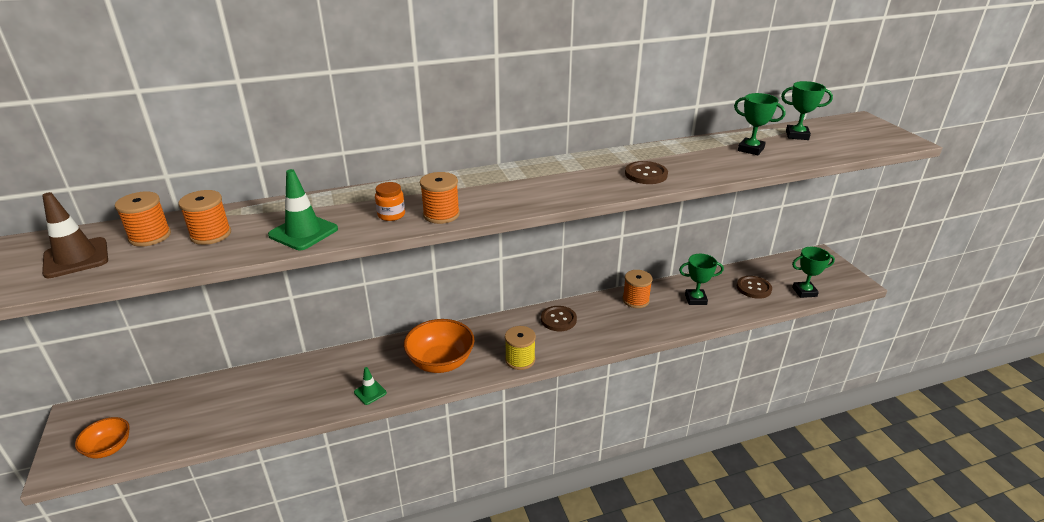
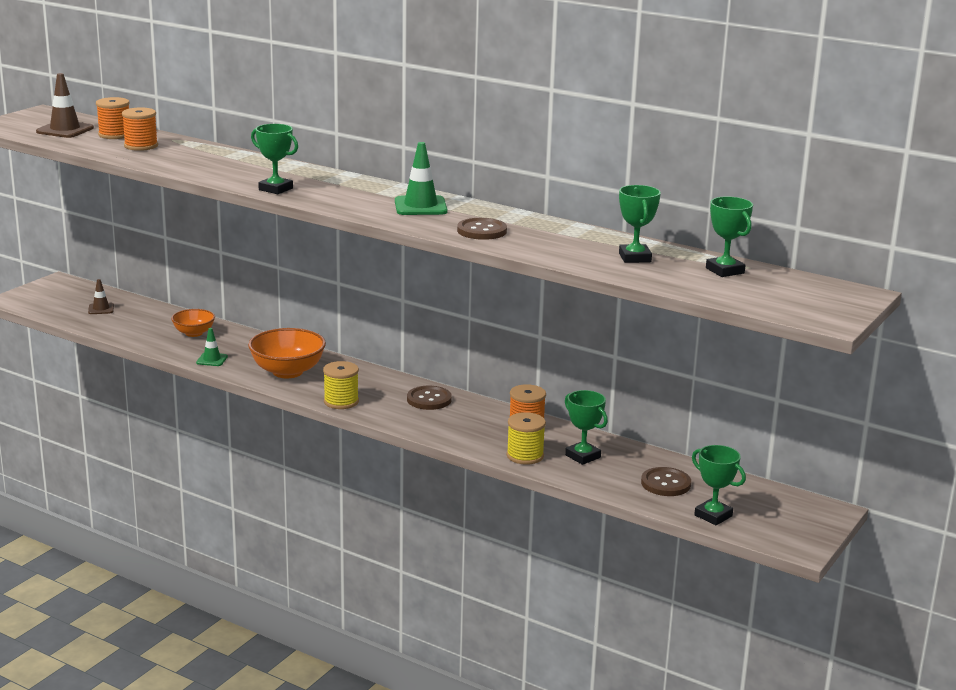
camera: 50 degrees right, 10 degrees down
(109, 448) = (44, 304): orange bowl -> orange bowl (194, 333)
(179, 414) = (101, 309): none -> brown traffic cone
(303, 232) = (183, 164): green traffic cone -> green traffic cone (420, 206)
(391, 215) = (249, 177): orange jar -> none
(441, 214) = (275, 189): orange spool -> green trophy
(676, 320) = (525, 456): none -> yellow spool

